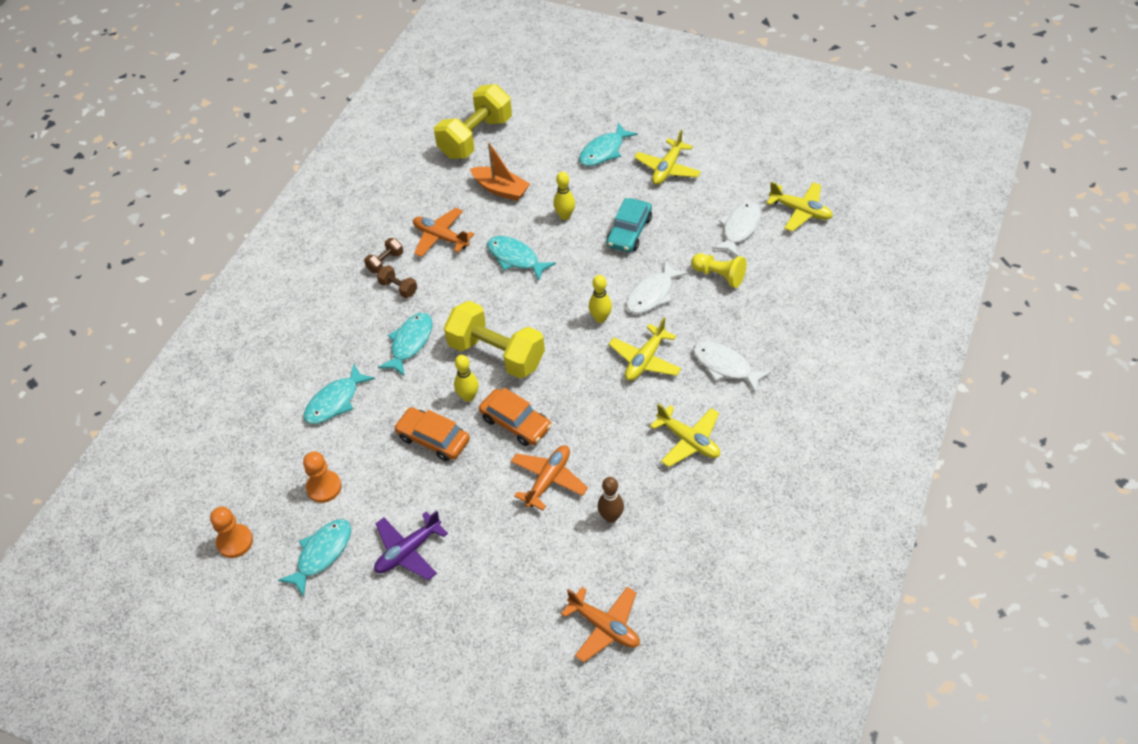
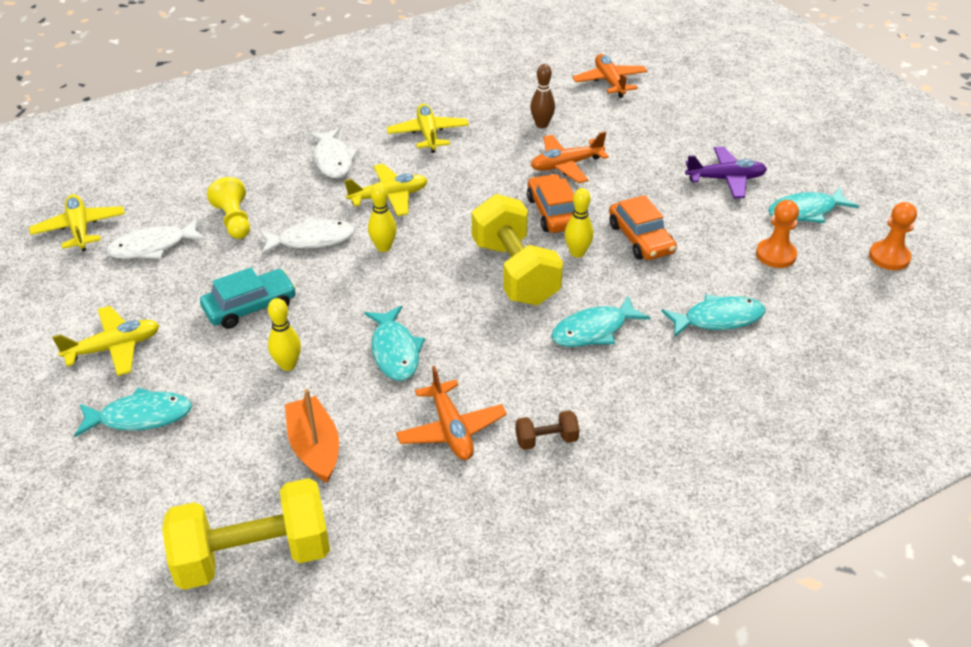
camera: 145 degrees left, 10 degrees down
(398, 288) = (557, 397): brown dumbbell -> none

